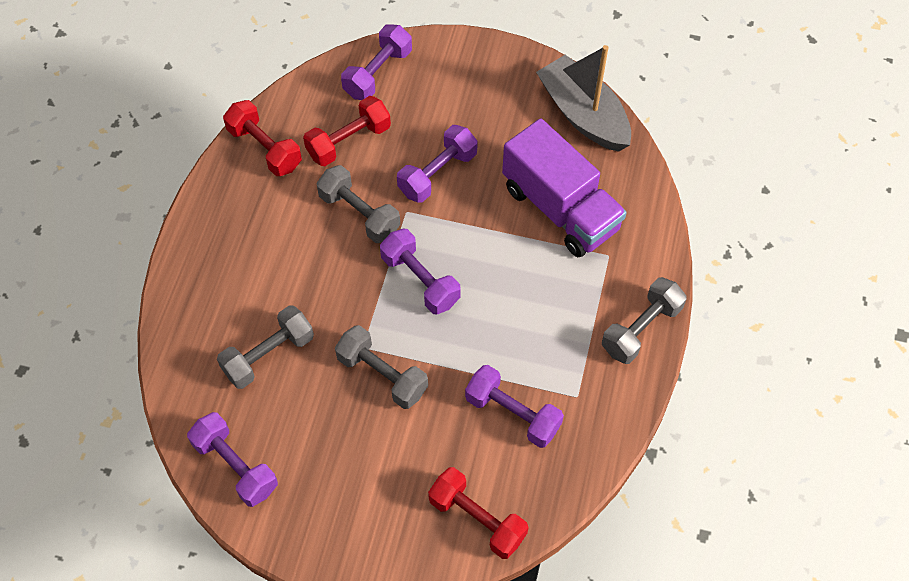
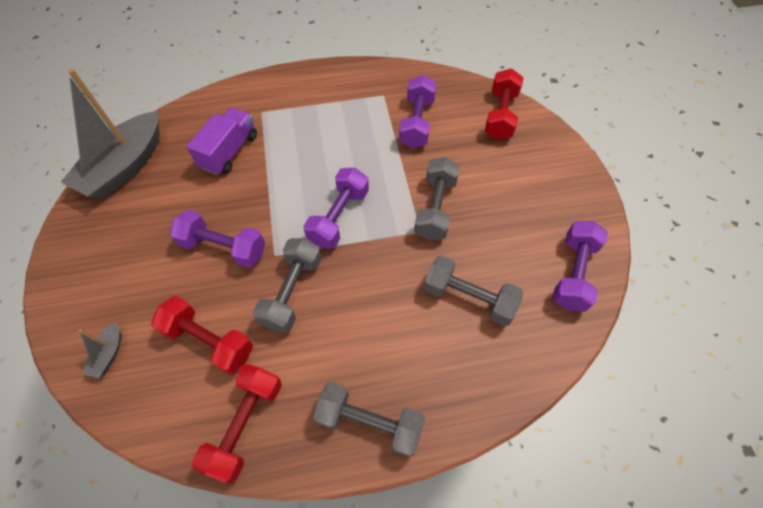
camera: 115 degrees left, 0 degrees up
(378, 73) = (108, 353): purple dumbbell -> grey boat
(560, 208) = (229, 151): purple truck -> purple truck, size x0.63
(641, 329) = (314, 79): grey dumbbell -> grey dumbbell (369, 422)

